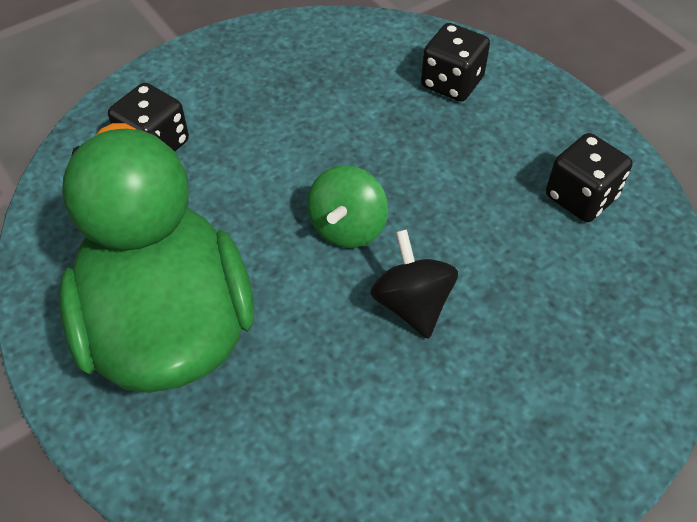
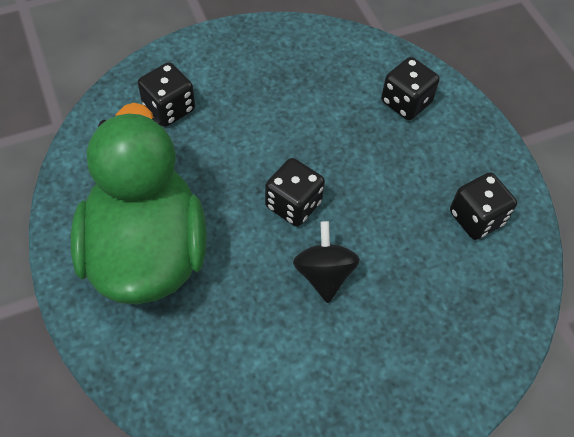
camera: 10 degrees right, 5 degrees up
(347, 228) = (293, 204): green spinning top -> black dice

